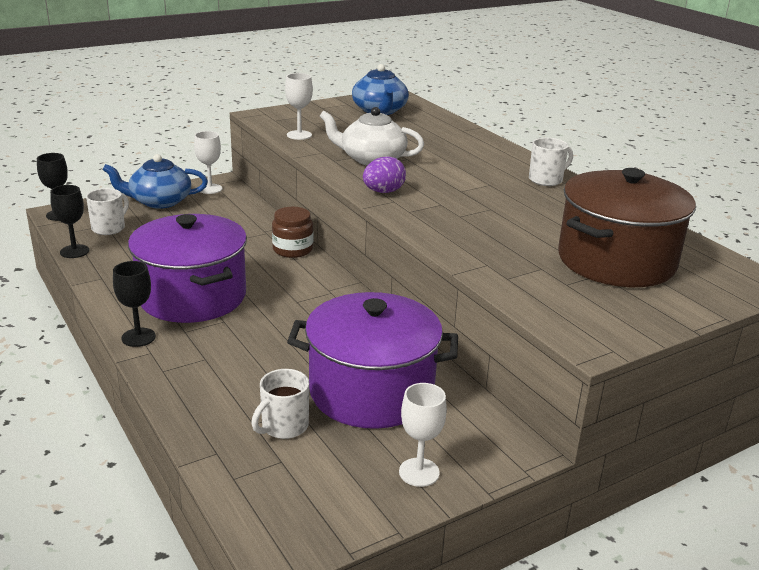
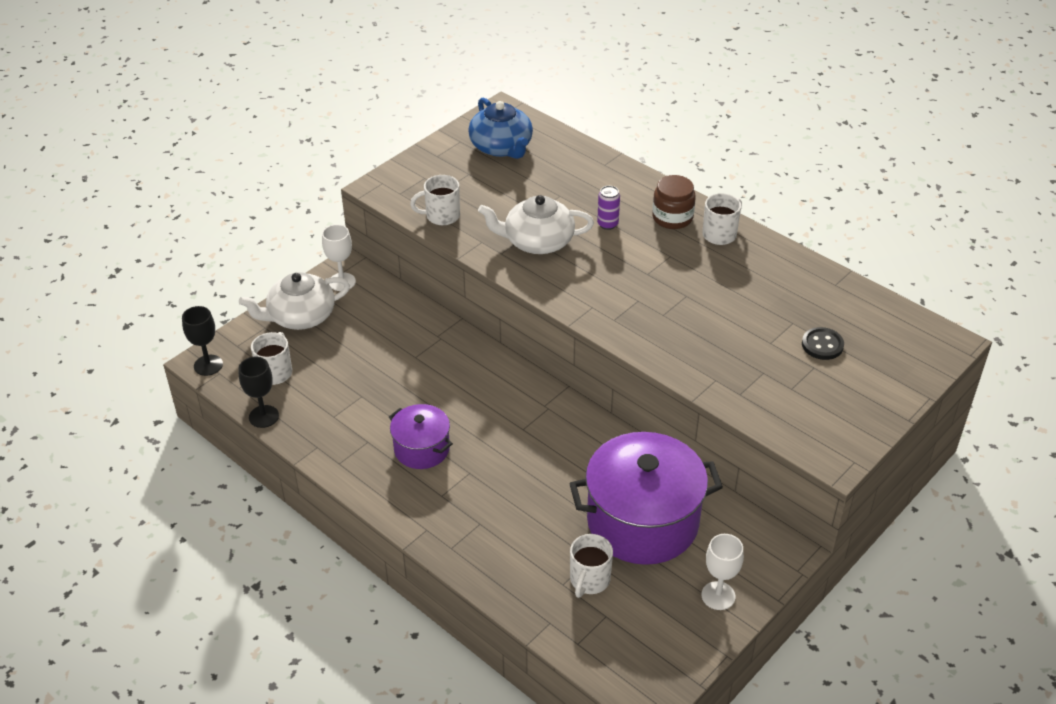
camera: 15 degrees left, 15 degrees up
(138, 337) = (404, 514): black goblet -> none
(159, 201) = (300, 316): blue teapot -> white teapot
(192, 297) = (422, 449): purple pot -> purple pot, size x0.53
(292, 249) = (480, 357): brown jar -> brown jar (672, 218)
(299, 135) = (441, 216): white goblet -> white mug
(383, 192) = (575, 294): purple egg -> none
(443, 159) = (607, 224): none -> purple can
(616, 261) = (822, 345): brown pot -> black button

